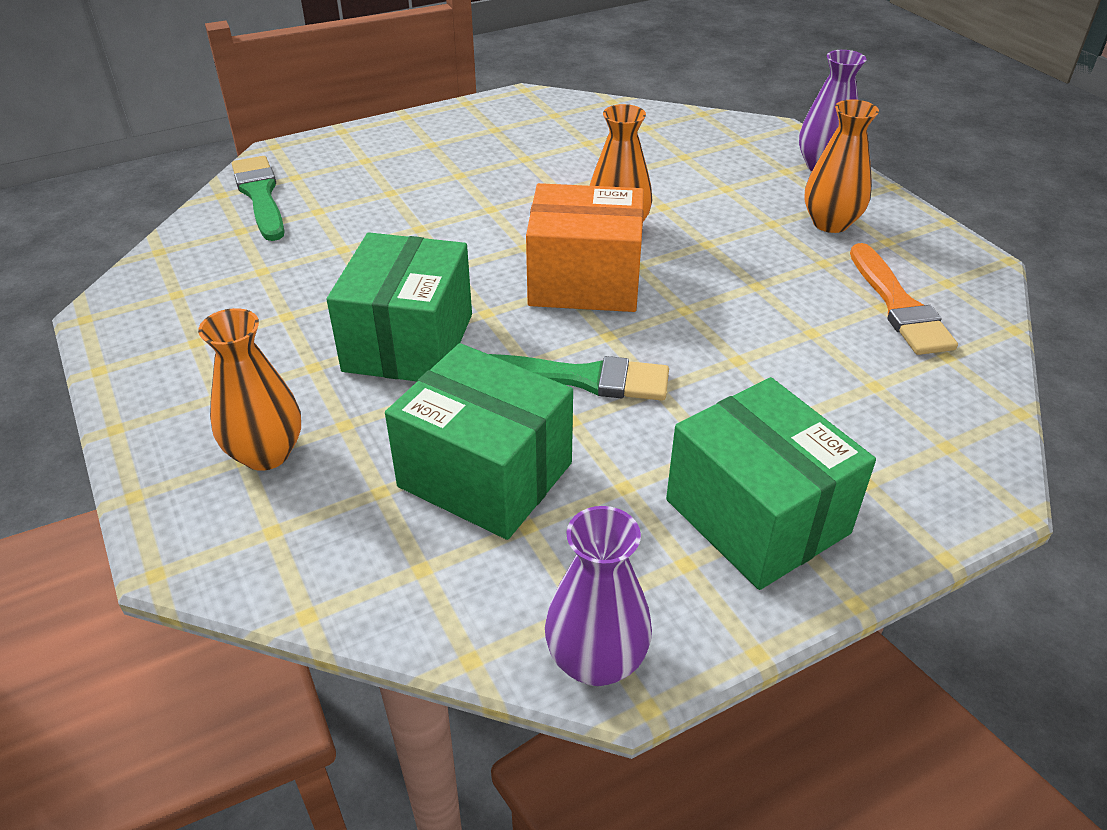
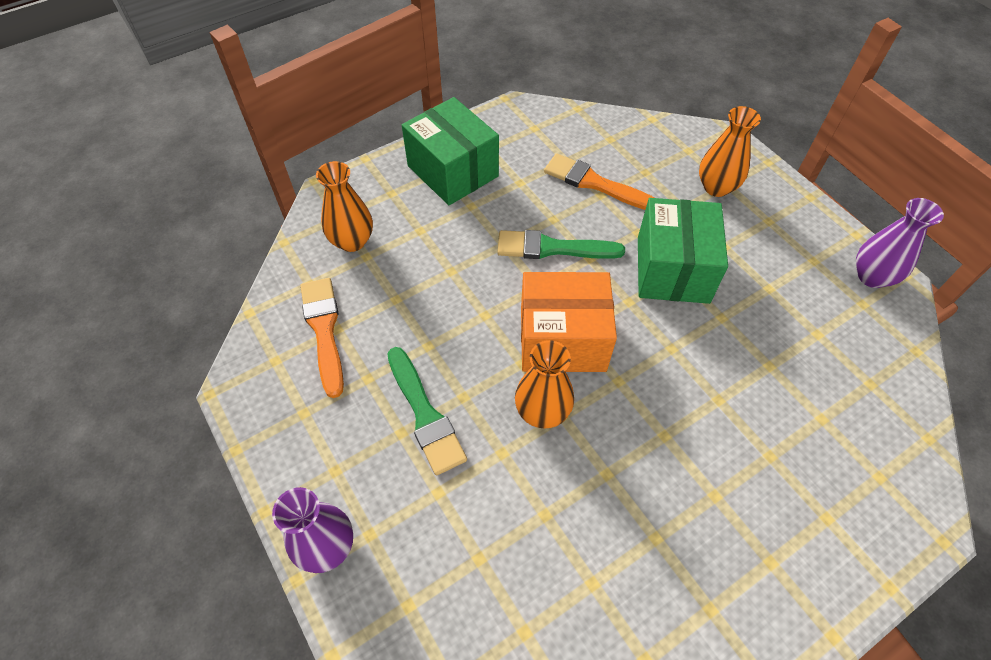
camera: 175 degrees right, 15 degrees up
(260, 195) = (891, 439): green brush -> green brush (425, 415)
(485, 475) = (594, 183): green box -> orange brush
(596, 661) = (526, 110): purple vase -> purple vase (872, 276)
(830, 223) = (347, 436): orange vase -> orange vase (352, 241)

